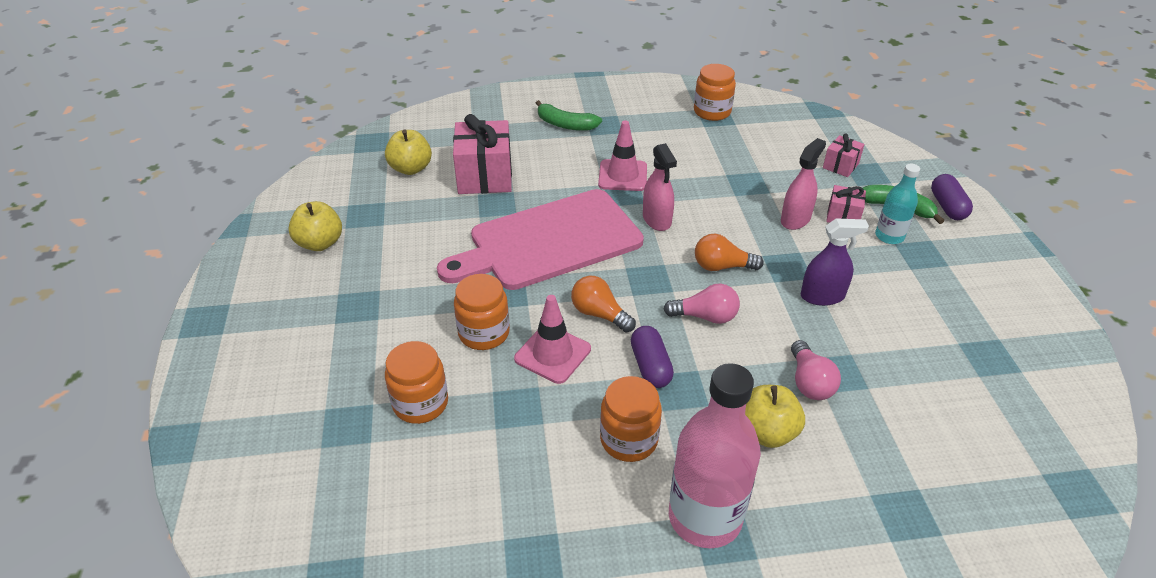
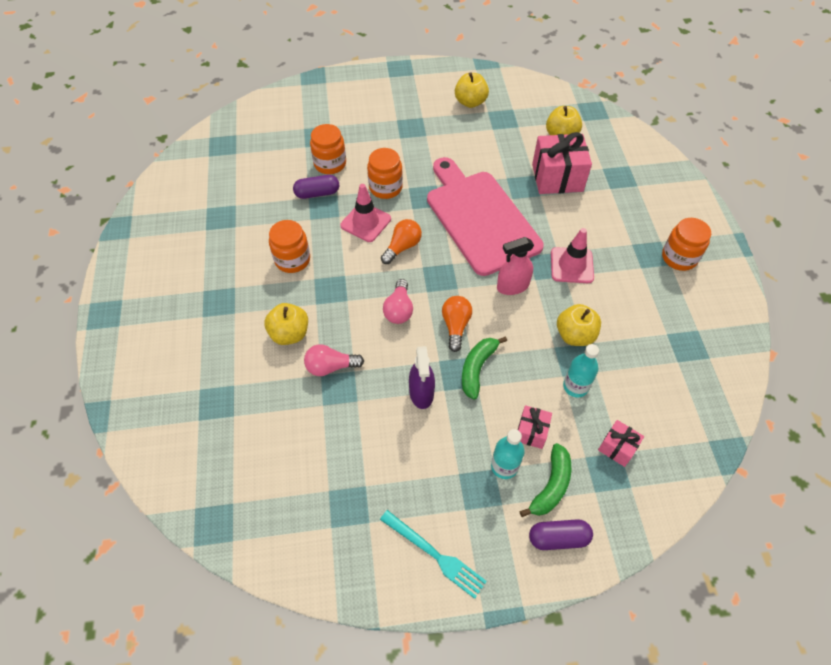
camera: 90 degrees right, 15 degrees up
(565, 124) = (644, 226): green banana -> green banana (477, 368)
(650, 366) = (352, 273): purple capsule -> purple capsule (317, 193)
(705, 517) = (232, 293): pink bottle -> none
(712, 112) = (696, 343): orange jar -> orange jar (679, 257)
(717, 180) = (575, 335): none -> yellow apple
(780, 185) = (575, 386): none -> turquoise bottle
(795, 219) = (523, 390): pink spray bottle -> none
(1007, 287) = (435, 555): none -> turquoise fork

